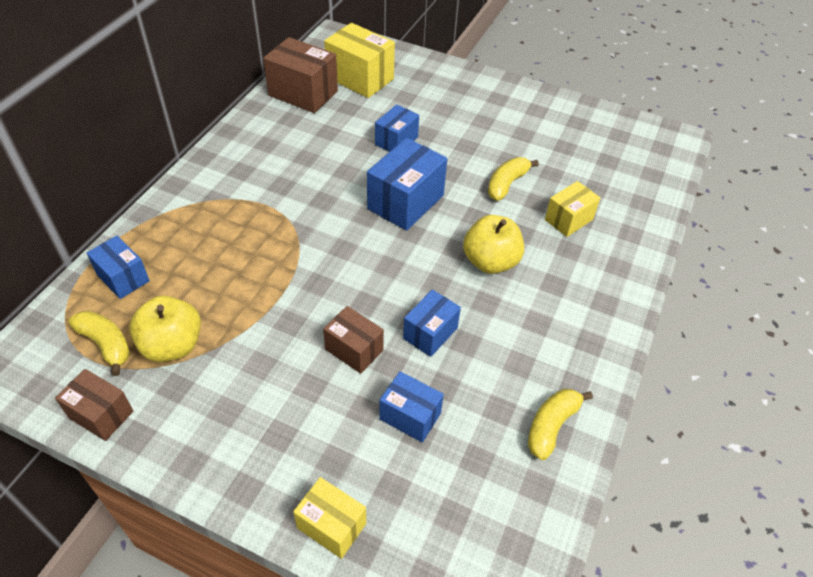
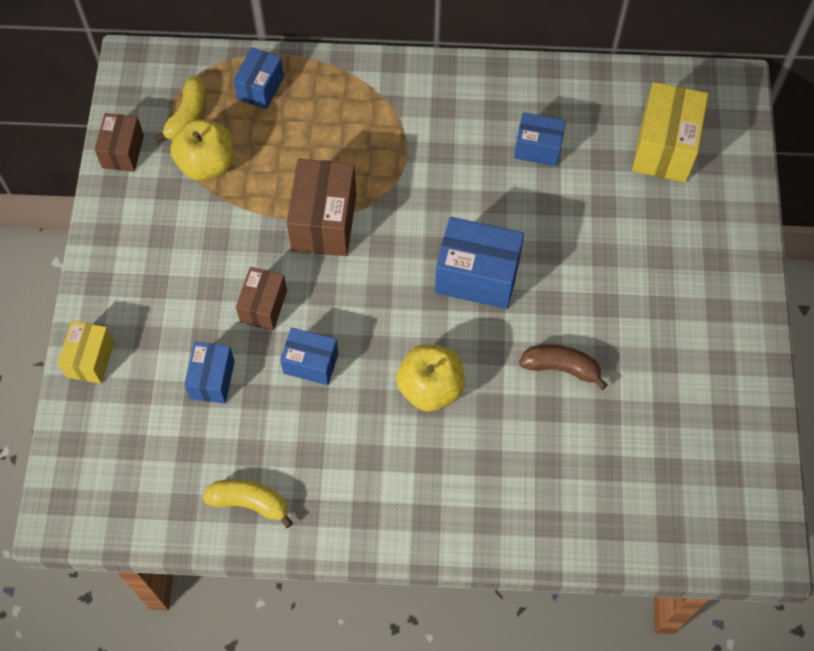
camera: 70 degrees right, 15 degrees up
(303, 93) = (600, 104): brown box -> brown box (324, 221)
(396, 141) = (571, 229): blue box -> blue box (538, 148)
(506, 184) = (561, 368): yellow banana -> brown banana
(568, 219) = (536, 450): yellow box -> none

